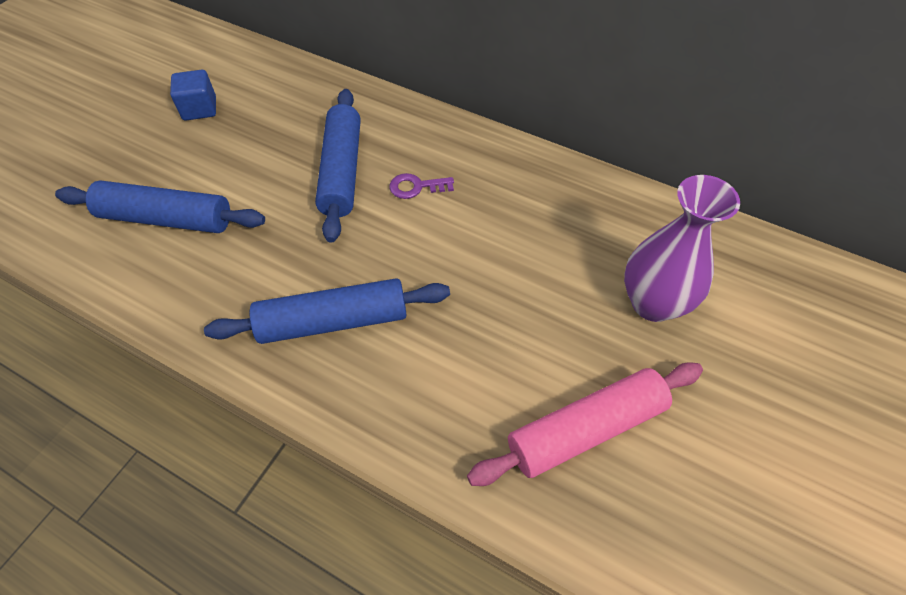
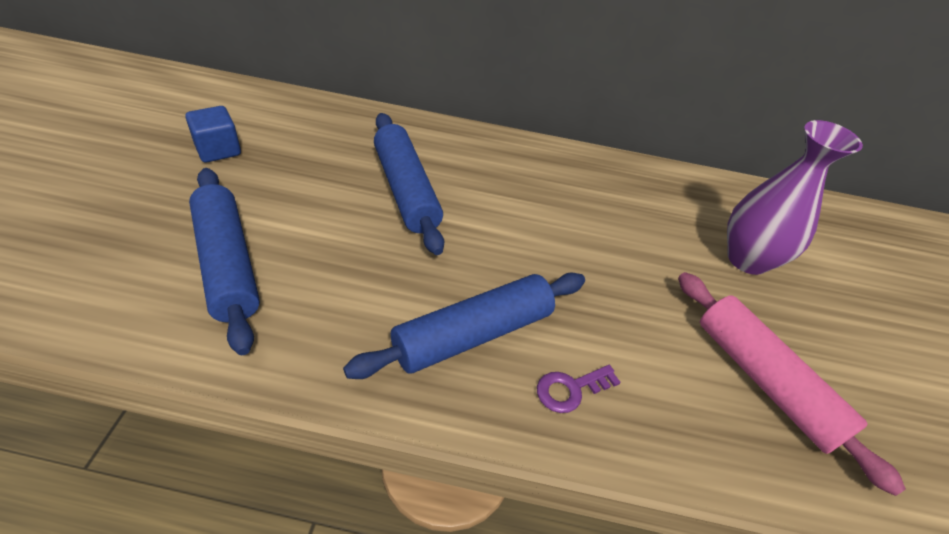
camera: 25 degrees left, 10 degrees down
(166, 218) = (227, 264): blue rolling pin -> blue rolling pin turned 75 degrees clockwise
(416, 187) = (487, 194): purple key -> purple key (570, 389)
(585, 429) = (764, 381): pink rolling pin -> pink rolling pin turned 75 degrees counterclockwise

